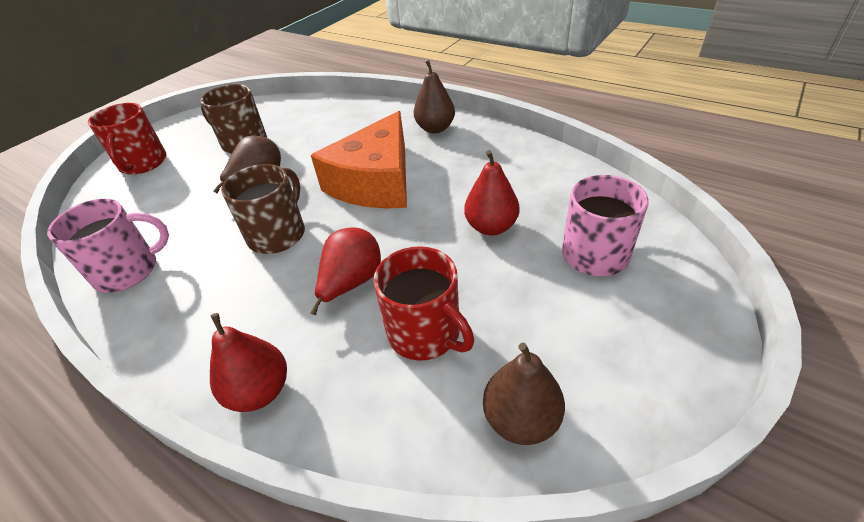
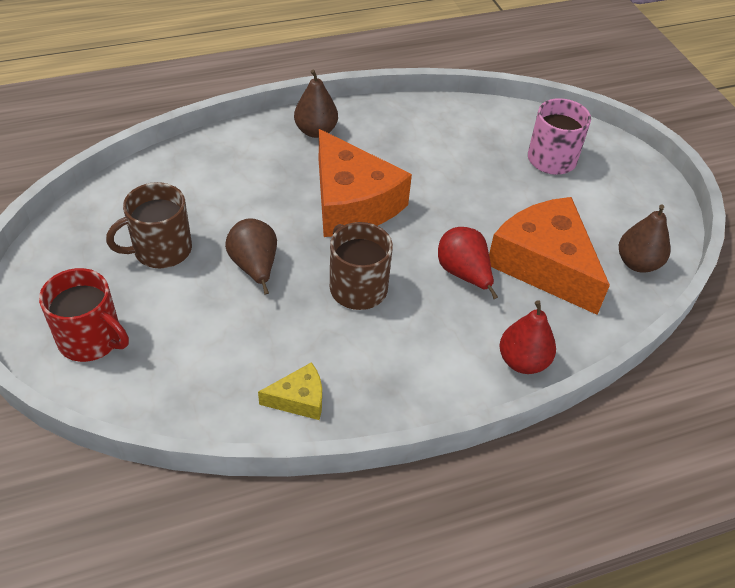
camera: 60 degrees left, 5 degrees up
(128, 271) = (299, 399): pink mug -> yellow cheese
(425, 333) = (544, 264): red mug -> orange cheese
(491, 227) = (478, 181): red pear -> none

